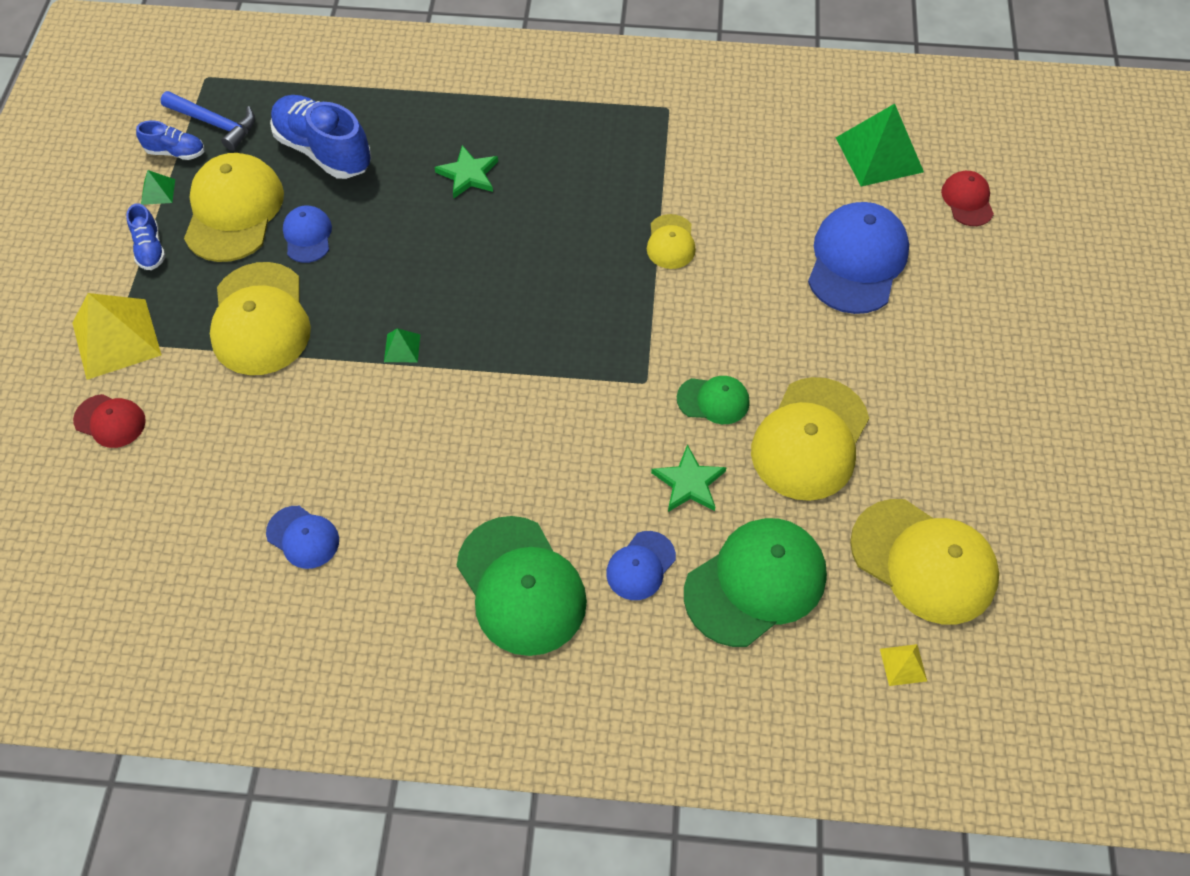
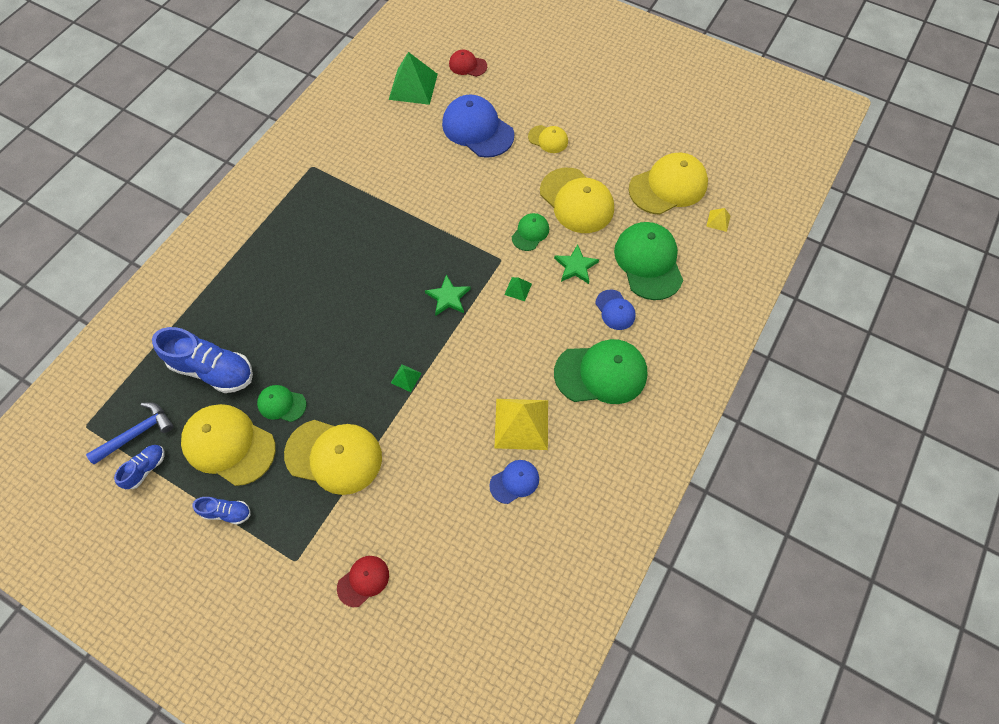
camera: 65 degrees left, 5 degrees up
(116, 338) = (294, 558): yellow pyramid -> yellow pyramid (521, 424)
(158, 192) = (176, 492): green pyramid -> green pyramid (518, 289)
(307, 236) = (281, 404): blue cap -> green cap
(324, 151) = (213, 370): blue shoe -> blue shoe turned 135 degrees counterclockwise
(468, 174) = (292, 291): green star -> green star (448, 297)
(670, 242) = (412, 207): yellow cap -> yellow cap (548, 139)

